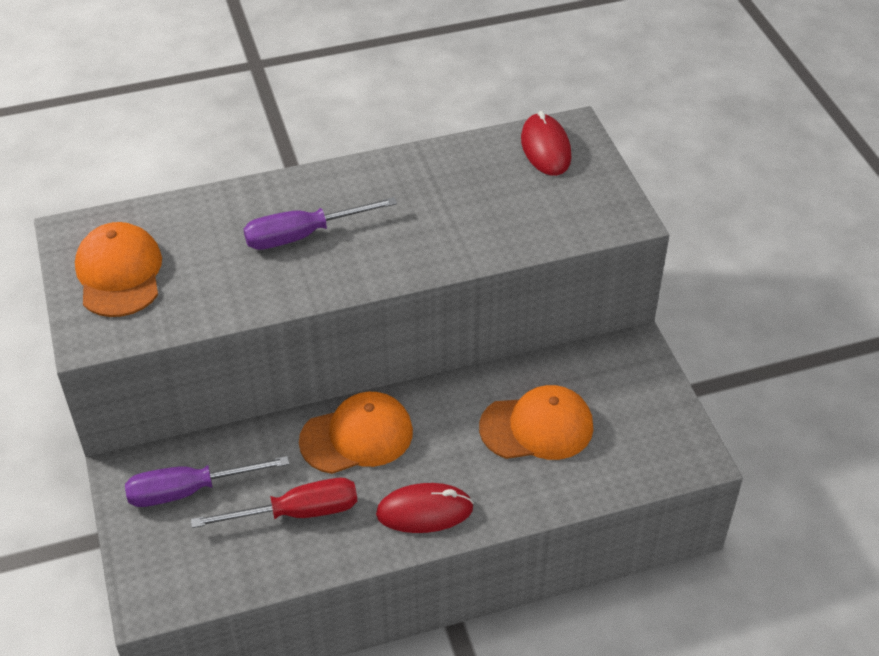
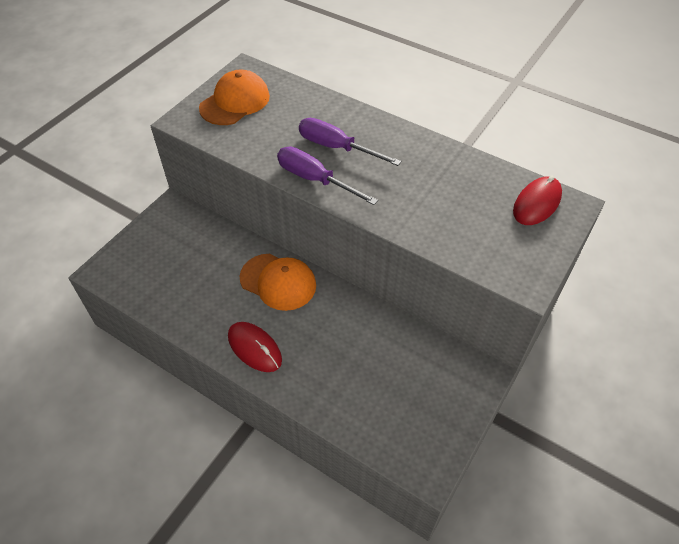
camera: 50 degrees right, 5 degrees up
(189, 491) = (181, 239): purple screwdriver -> purple screwdriver (315, 180)
(297, 513) = (204, 291): red screwdriver -> none
(537, 427) = (366, 362): orange cap -> none

